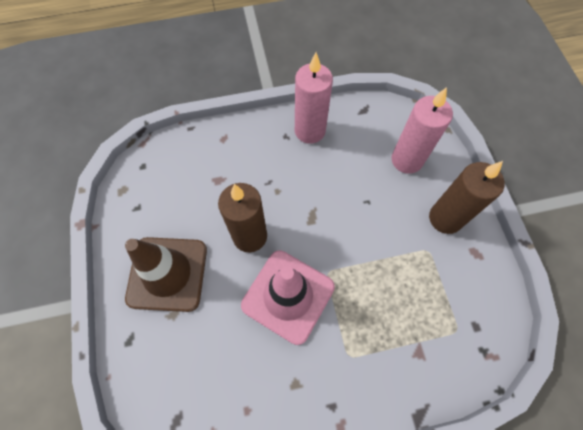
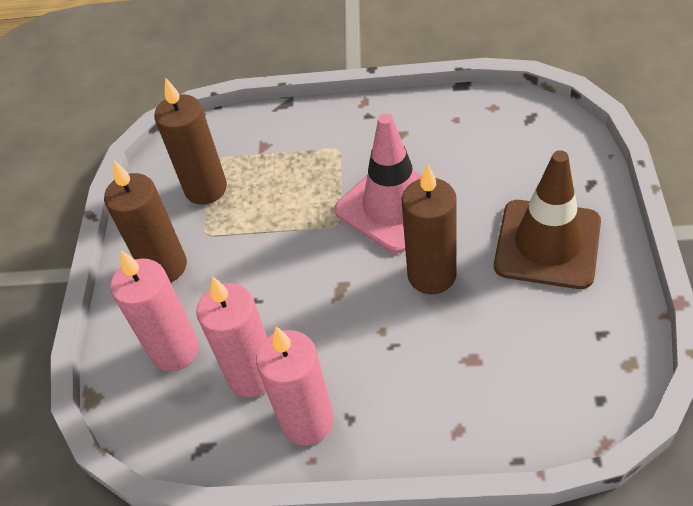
camera: 160 degrees left, 15 degrees down
(351, 151) = (252, 375): none -> pink candle
(449, 295) = (206, 189): none -> brown candle

